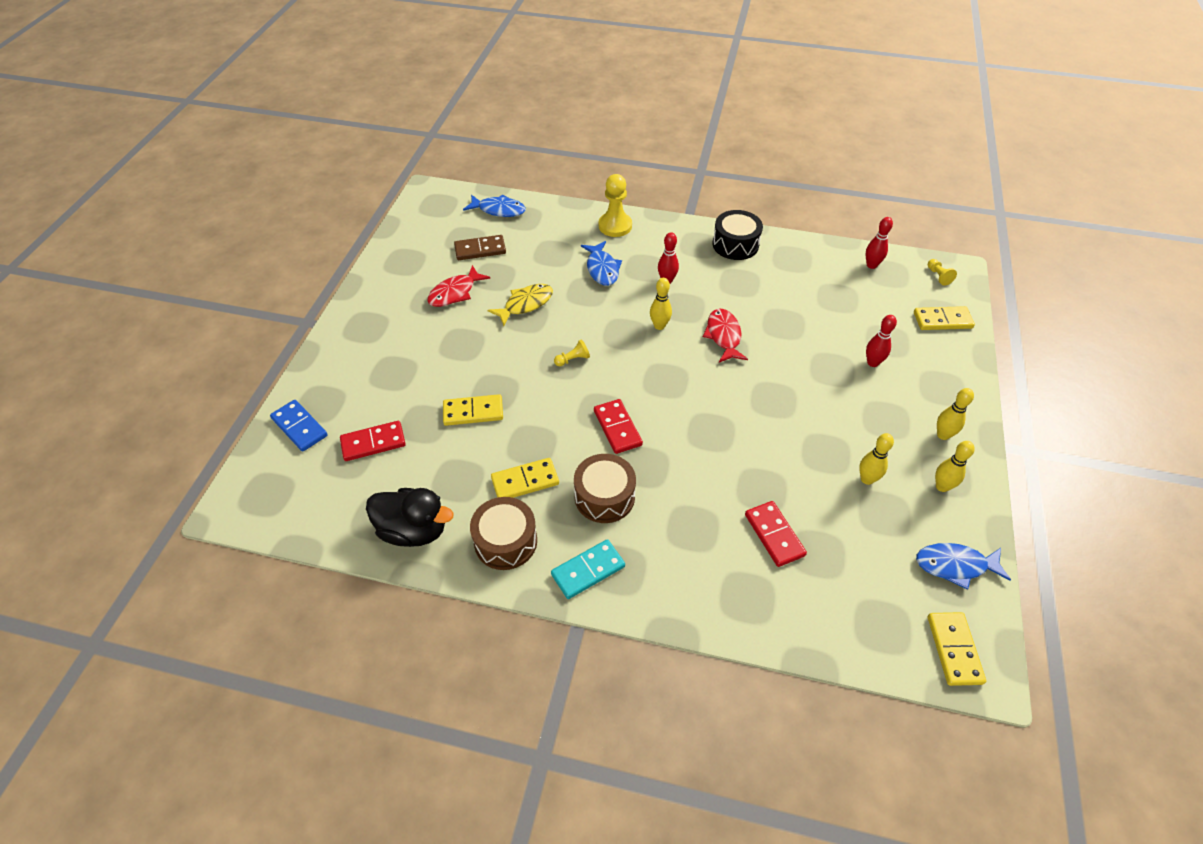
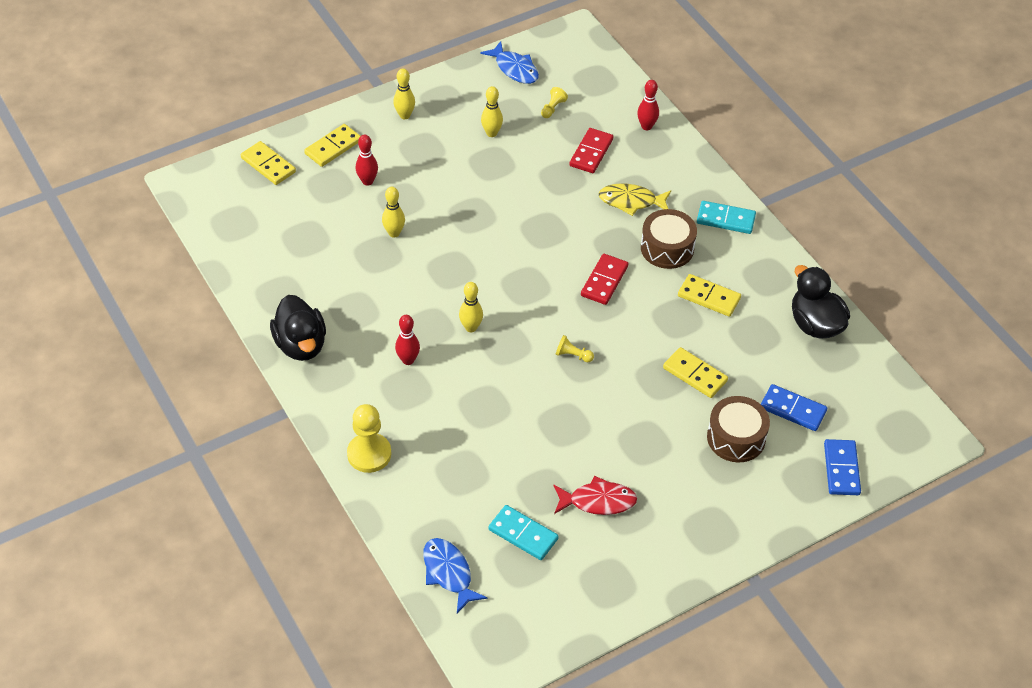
camera: 135 degrees left, 0 degrees up
(373, 443) = (793, 409): red domino -> blue domino
(480, 250) = (523, 534): brown domino -> turquoise domino
(505, 541) = (760, 272): brown drum -> brown drum (736, 438)
(525, 304) = (551, 436): yellow fish -> yellow fish (631, 201)
(602, 269) = (443, 417): blue fish -> none
(723, 336) = (436, 281): red fish -> none
(735, 244) = (301, 345): black drum -> black duck
(871, 265) = (234, 238): red bowling pin -> red bowling pin (646, 126)
(938, 276) = (206, 191): yellow pawn -> yellow pawn (553, 108)
(942, 486) = (455, 98): yellow bowling pin -> yellow bowling pin (394, 233)
(954, 649) = (575, 48): yellow domino -> yellow domino (333, 147)

